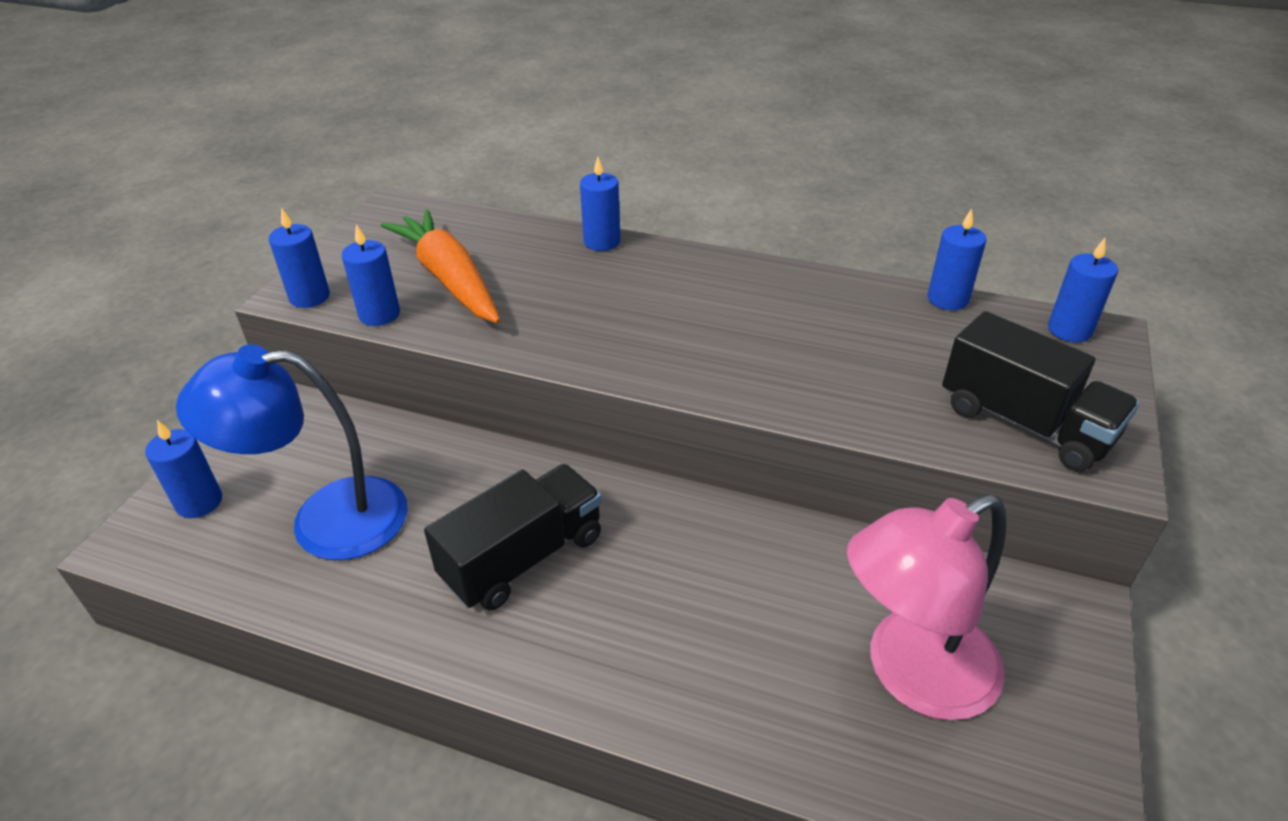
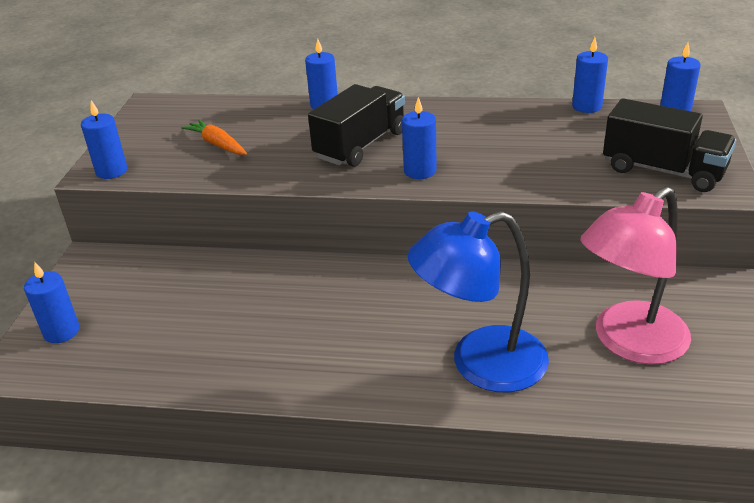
camera: 10 degrees left, 5 degrees down
(325, 520) = (169, 326): blue lamp -> blue lamp (480, 364)
(379, 314) = (173, 174): blue candle -> blue candle (420, 171)
(449, 279) = (217, 144): orange carrot -> orange carrot, size x0.55
(523, 558) = (330, 323): black truck -> black truck (361, 145)

